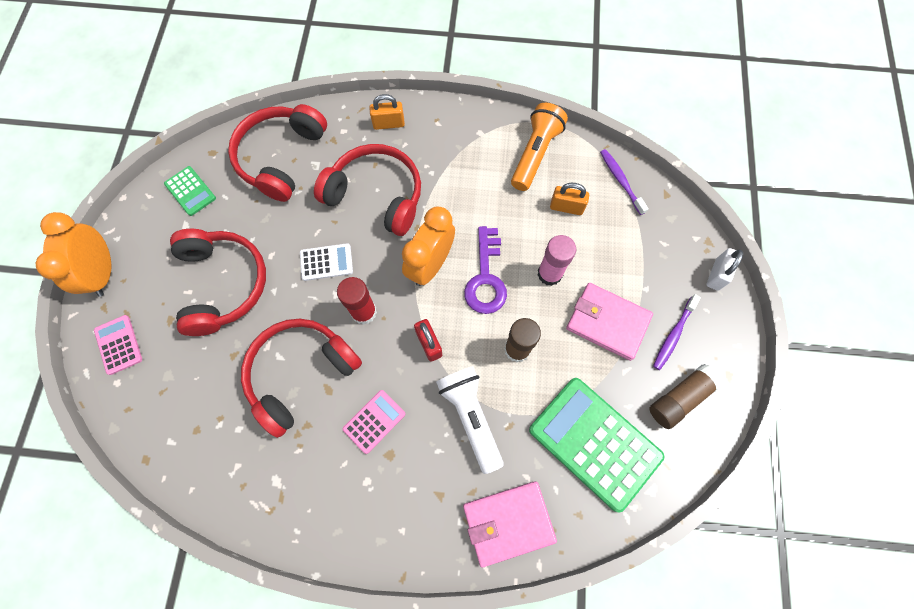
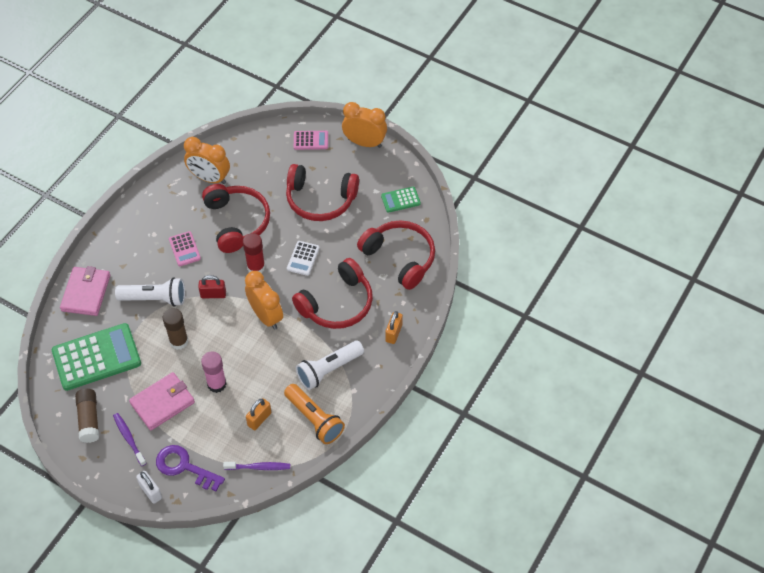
camera: 115 degrees right, 15 degrees down
(235, 454) = (209, 178): none -> orange clock
(468, 166) = (328, 370): none -> white flashlight
(486, 278) = (237, 344): purple key -> purple key (184, 467)

